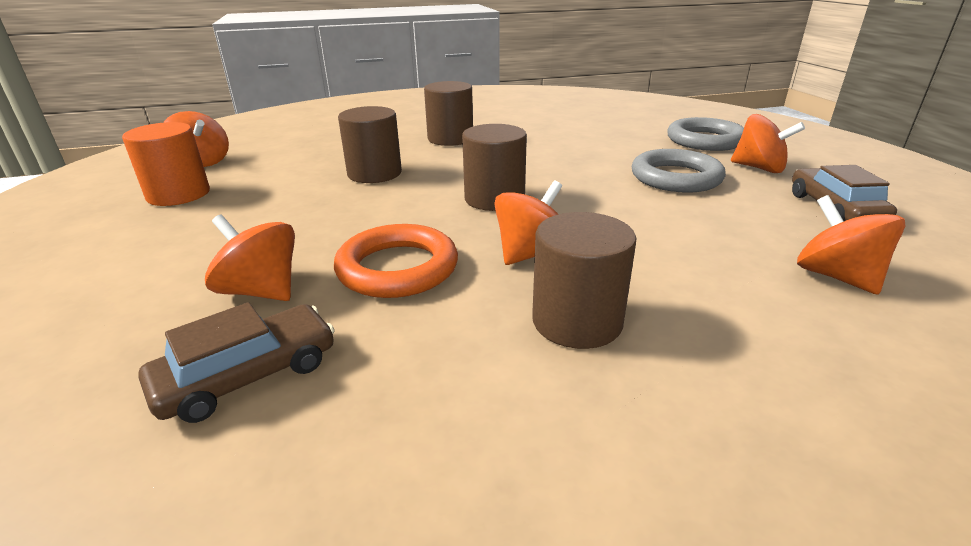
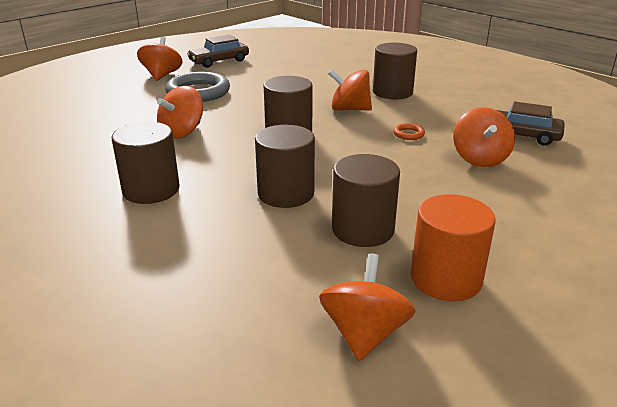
camera: 120 degrees left, 0 degrees up
(278, 186) = (363, 229): none -> brown cylinder
(397, 268) = (408, 134): orange ring -> orange ring, size x0.42
(705, 140) = (102, 91): grey ring -> none
(836, 277) = (298, 61): orange spinning top -> orange spinning top (182, 132)

